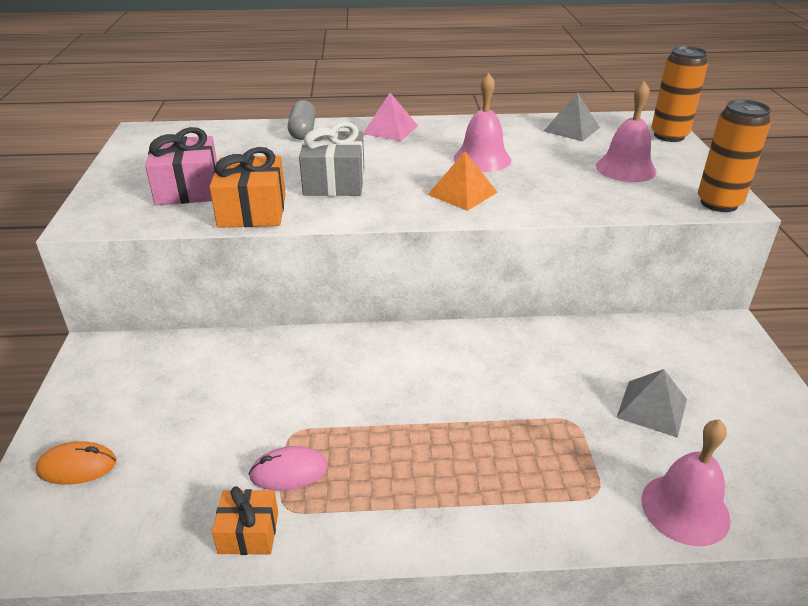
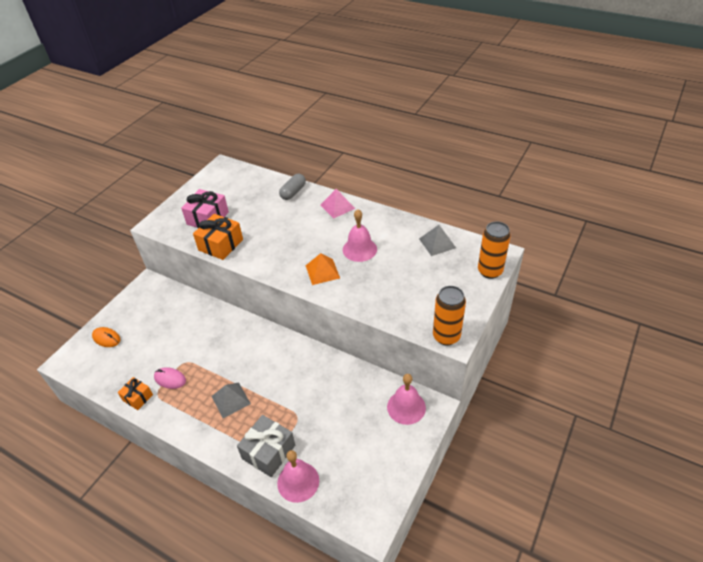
camera: 35 degrees right, 10 degrees up
(334, 182) = (272, 238): grey gift -> grey gift (268, 452)
(625, 168) = (428, 288): pink bell -> pink bell (406, 407)
(652, 408) = (339, 429): grey pyramid -> grey pyramid (231, 400)

